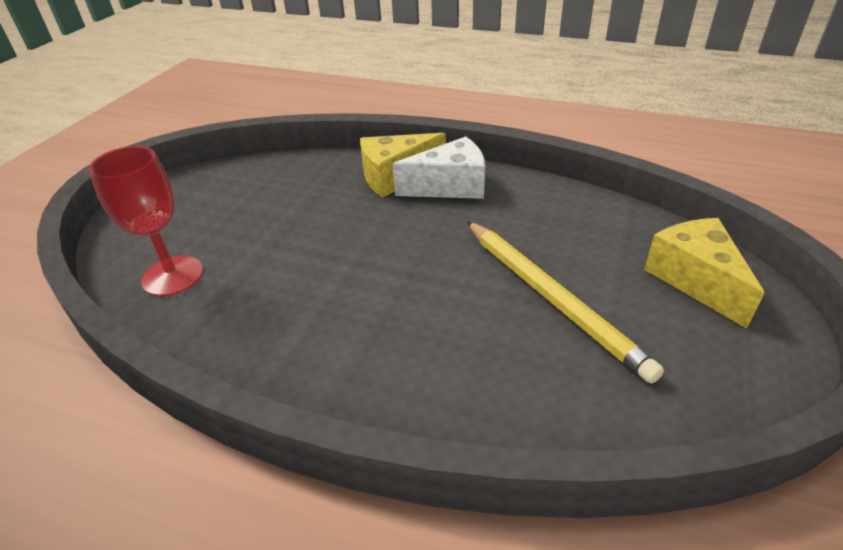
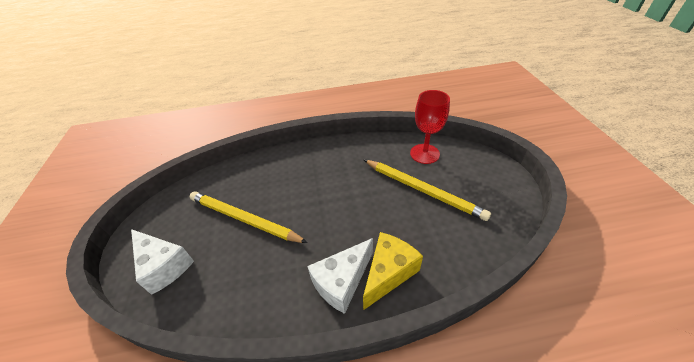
camera: 150 degrees right, 5 degrees up
(256, 229) = (423, 190): none -> yellow pencil
(695, 280) = (164, 266): yellow cheese -> white cheese

